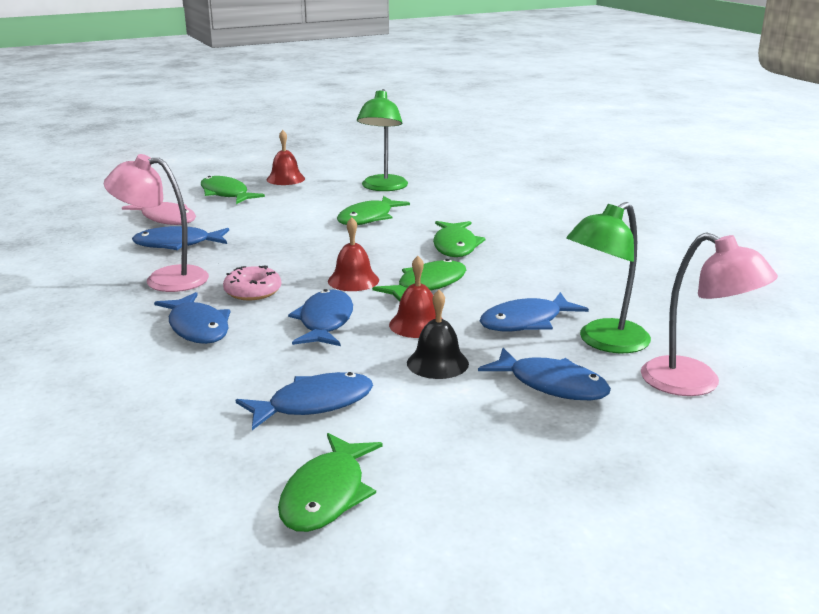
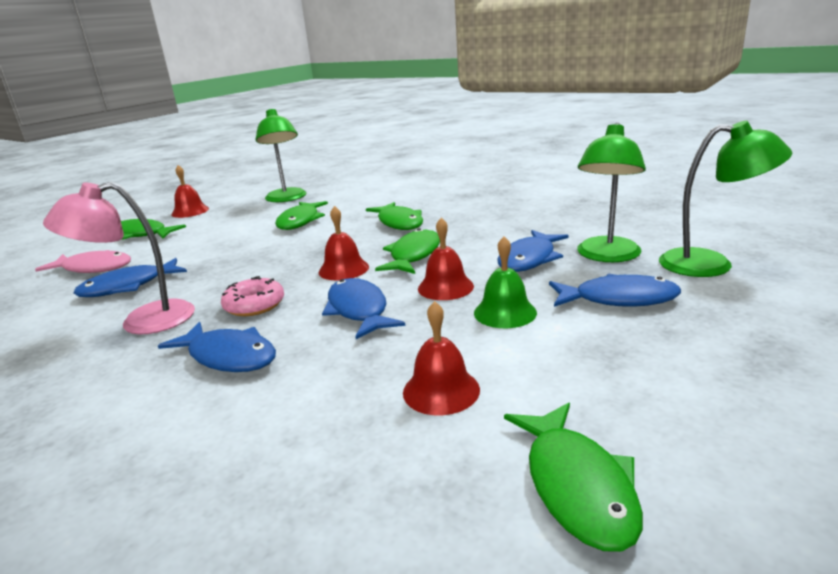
camera: 25 degrees left, 0 degrees up
(314, 404) = (441, 390): blue fish -> red bell
(437, 363) = (505, 312): black bell -> green bell
(695, 383) = (711, 264): pink lamp -> green lamp

